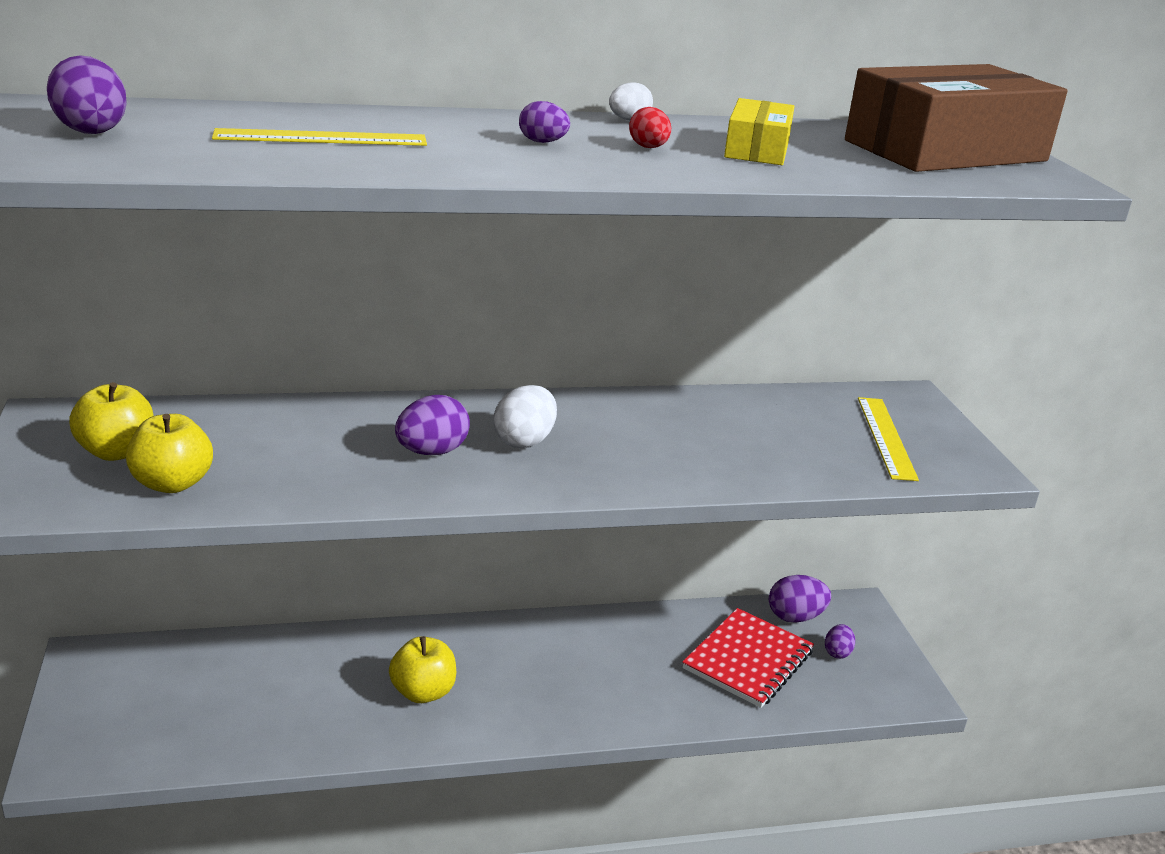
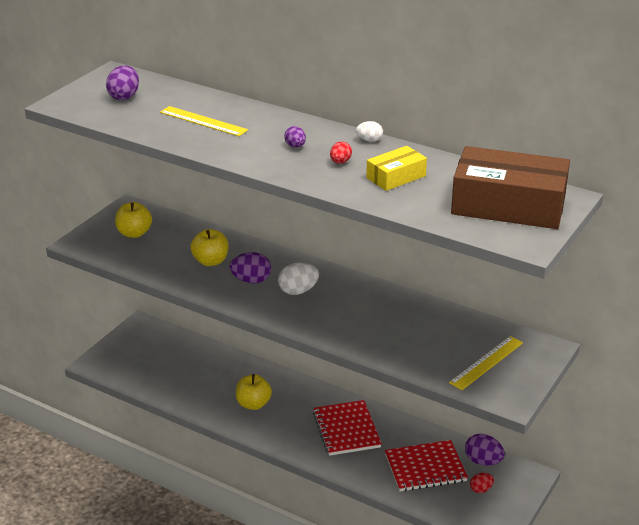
camera: 45 degrees right, 5 degrees up
(172, 483) = (137, 255): yellow apple -> yellow apple (210, 261)
(594, 662) = (346, 430): none -> red notebook
(837, 652) = (481, 489): purple egg -> red egg

